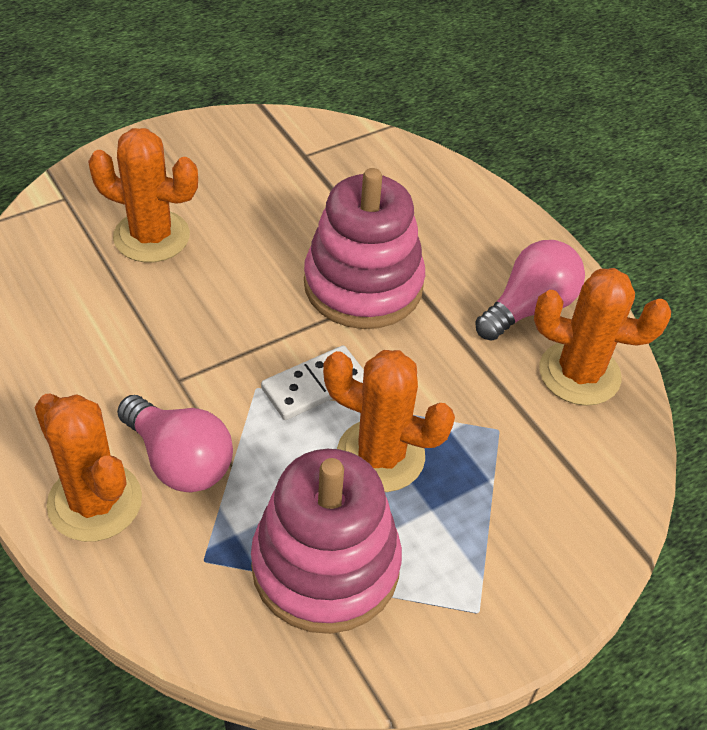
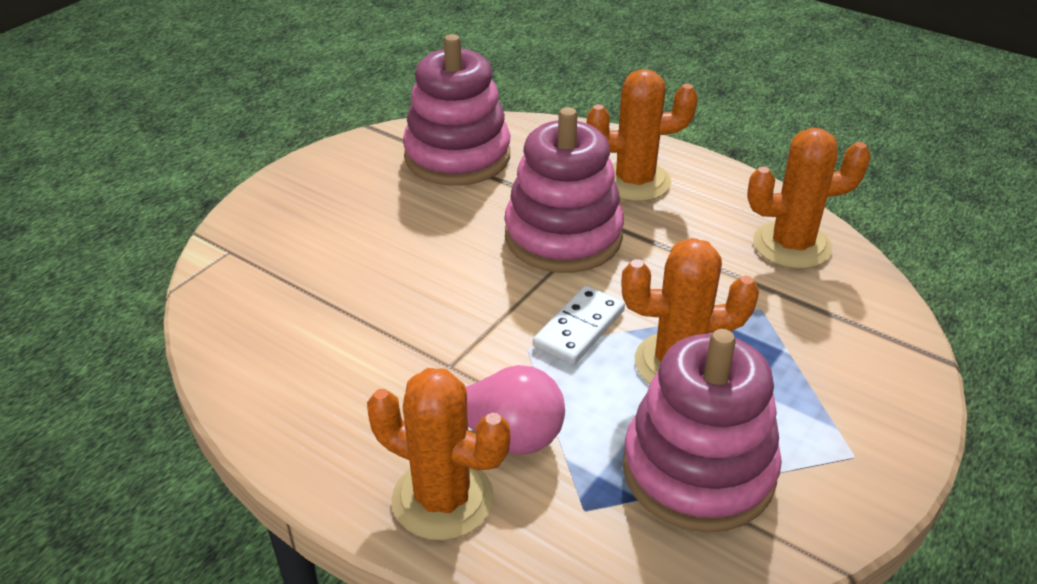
camera: 20 degrees left, 10 degrees down
(151, 236) = (339, 257): orange cactus -> orange cactus (635, 181)
(321, 165) = (457, 156): none -> pink stacking toy
(529, 308) = (714, 210): pink light bulb -> none

